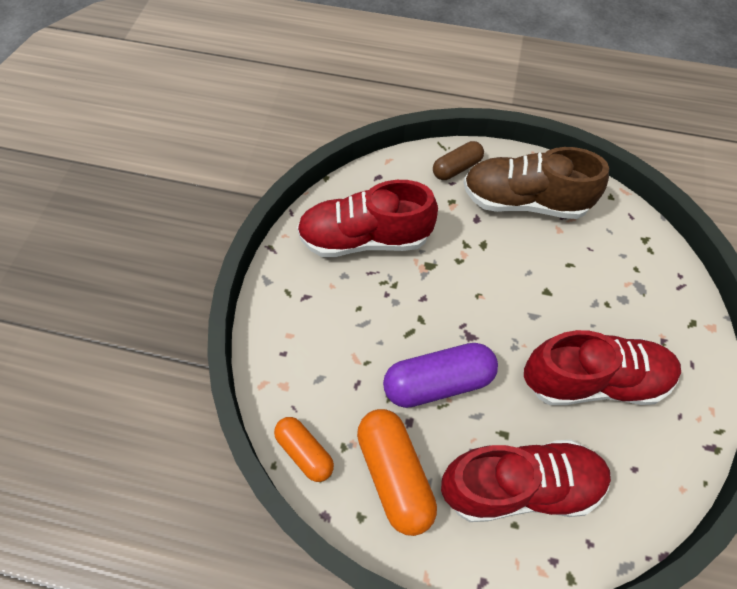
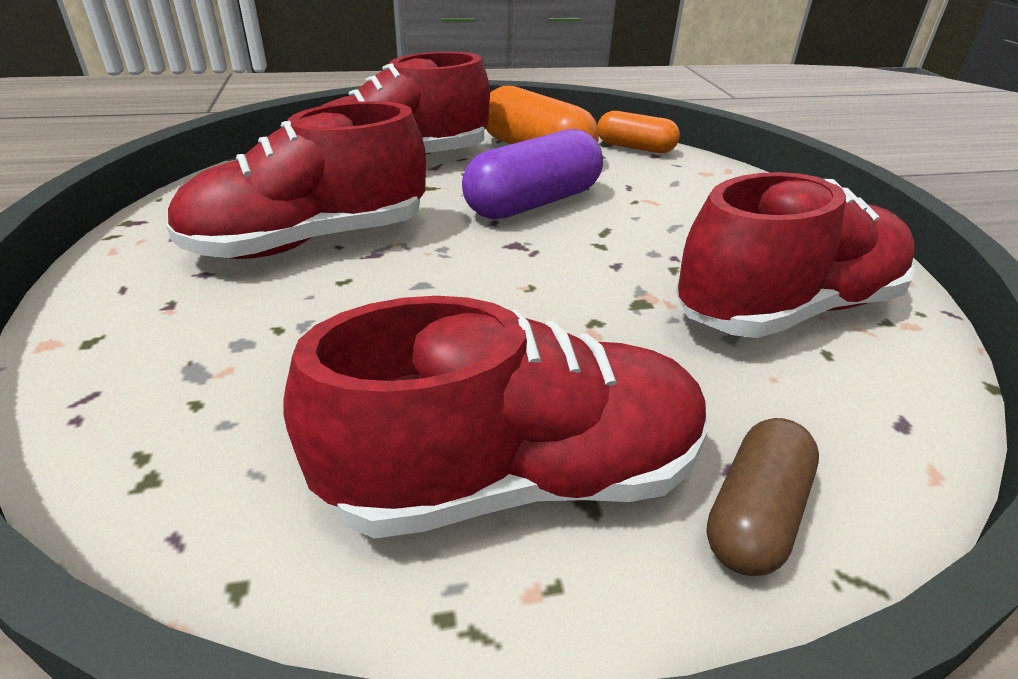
camera: 155 degrees right, 25 degrees down
(524, 201) = (515, 478): brown shoe -> red shoe

